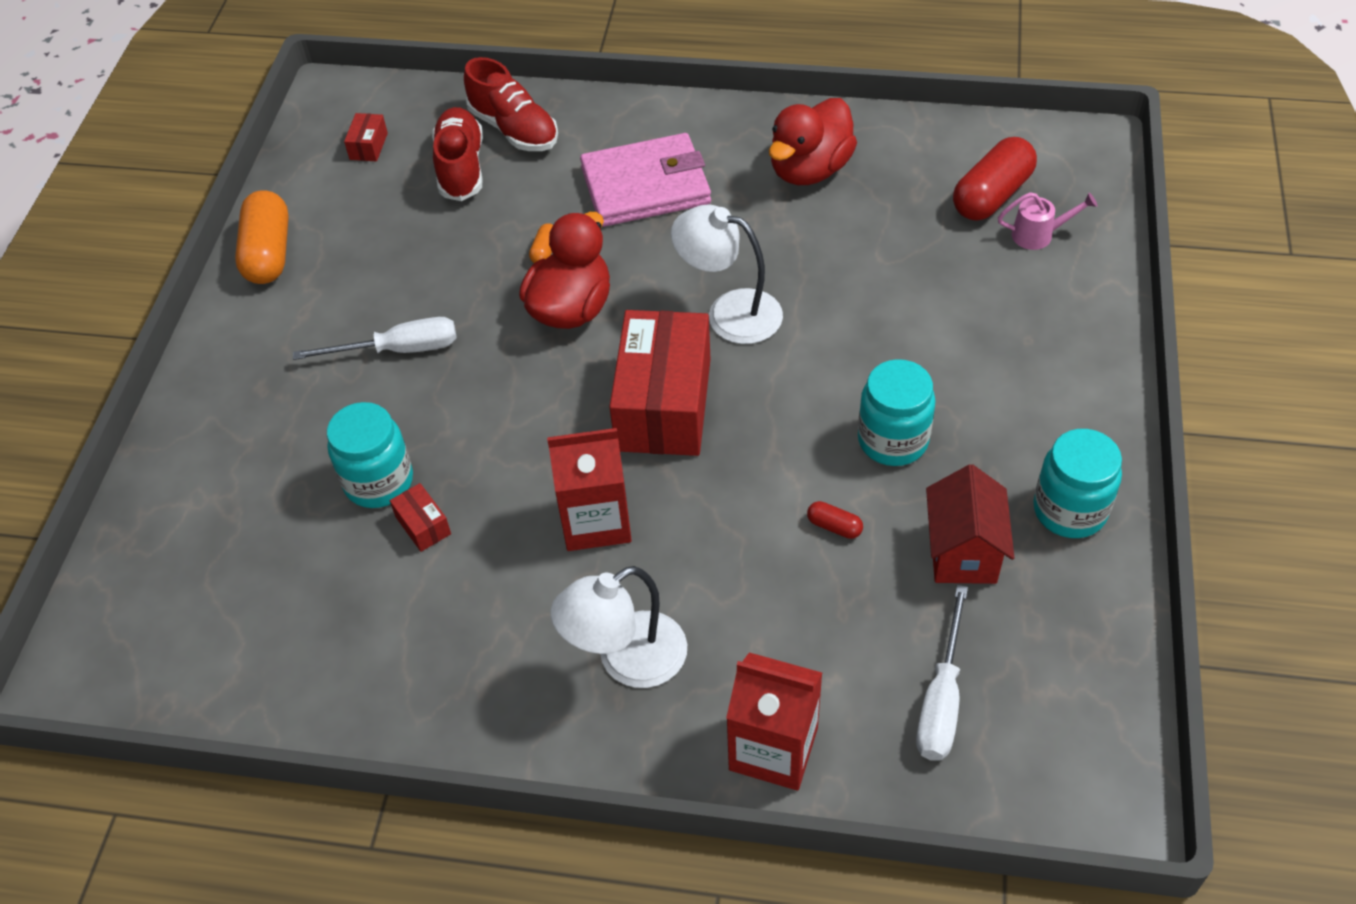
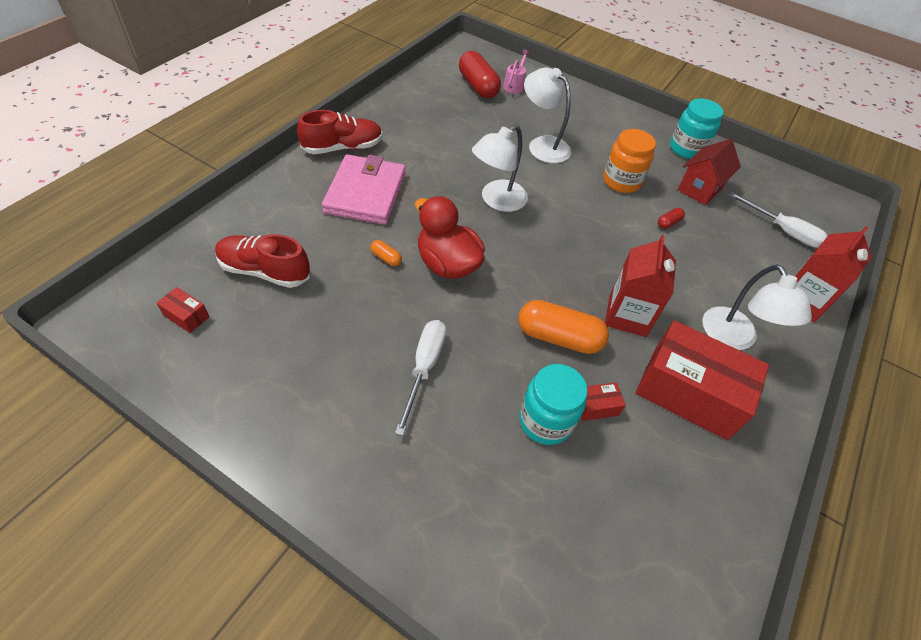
camera: 75 degrees left, 0 degrees up
(268, 253) = (252, 423): orange capsule -> orange capsule (558, 337)
(514, 129) = (253, 231): red shoe -> red shoe (343, 147)
(664, 404) = (552, 253): red box -> red box (689, 393)
(810, 170) = (409, 130): red duck -> none
(893, 440) = (621, 181): turquoise jar -> orange jar
(904, 319) = (542, 145): none -> white lamp
(962, 552) = (699, 189): red house -> red house turned 75 degrees counterclockwise

